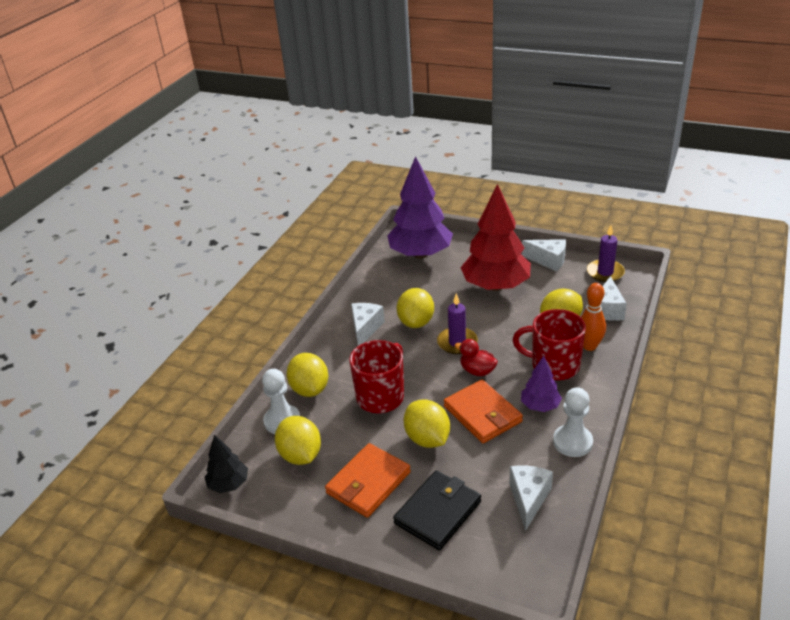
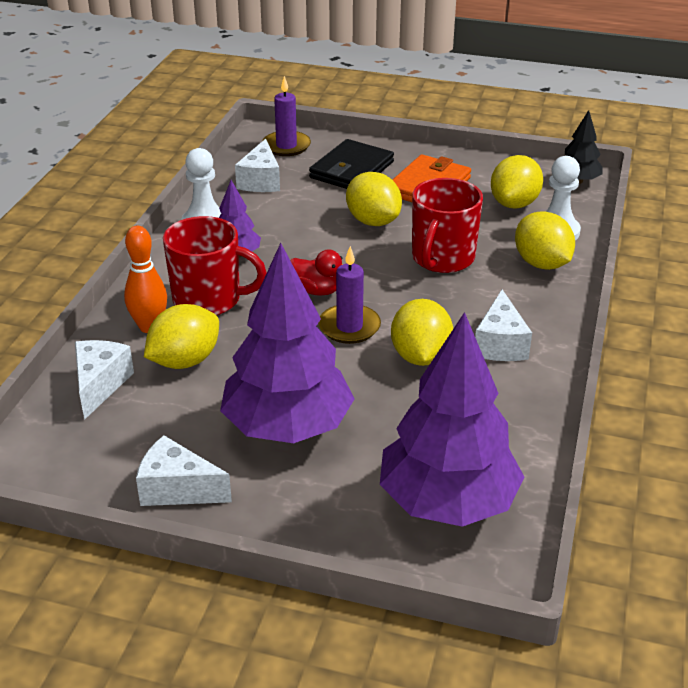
camera: 170 degrees right, 0 degrees up
(300, 455) = (514, 204): yellow lemon -> yellow lemon turned 60 degrees clockwise
(482, 414) = (309, 245): orange wallet -> none
(495, 286) = (288, 427): red tree -> purple tree
(605, 272) = (73, 461): purple candle -> purple candle (286, 146)

